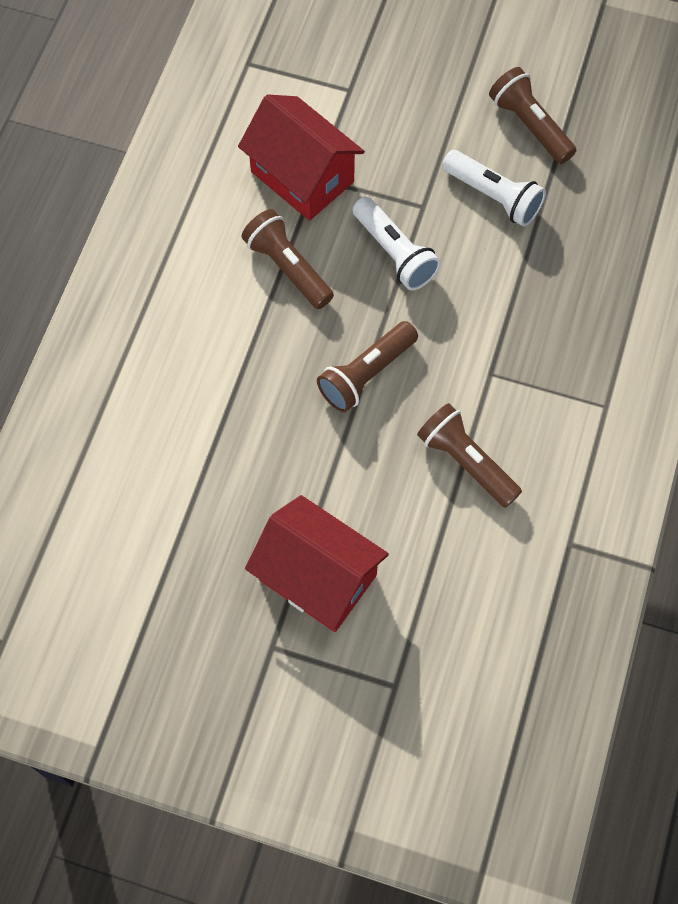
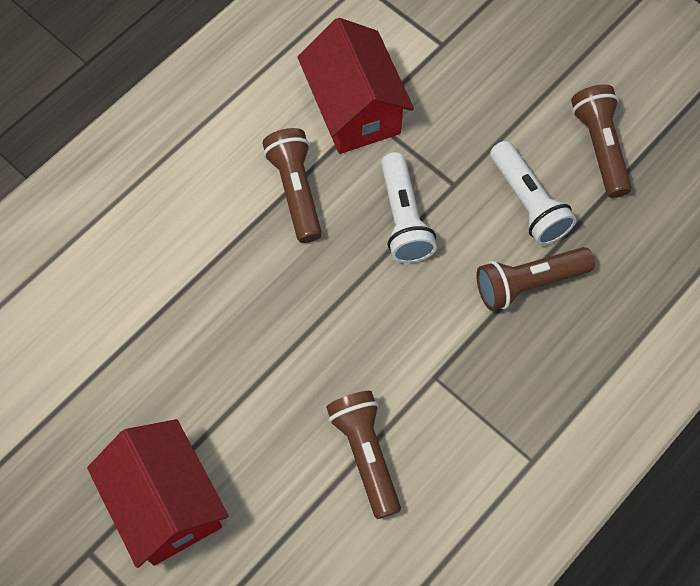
camera: 25 degrees right, 0 degrees up
(366, 374) = (315, 325): brown flashlight -> brown flashlight (528, 283)

